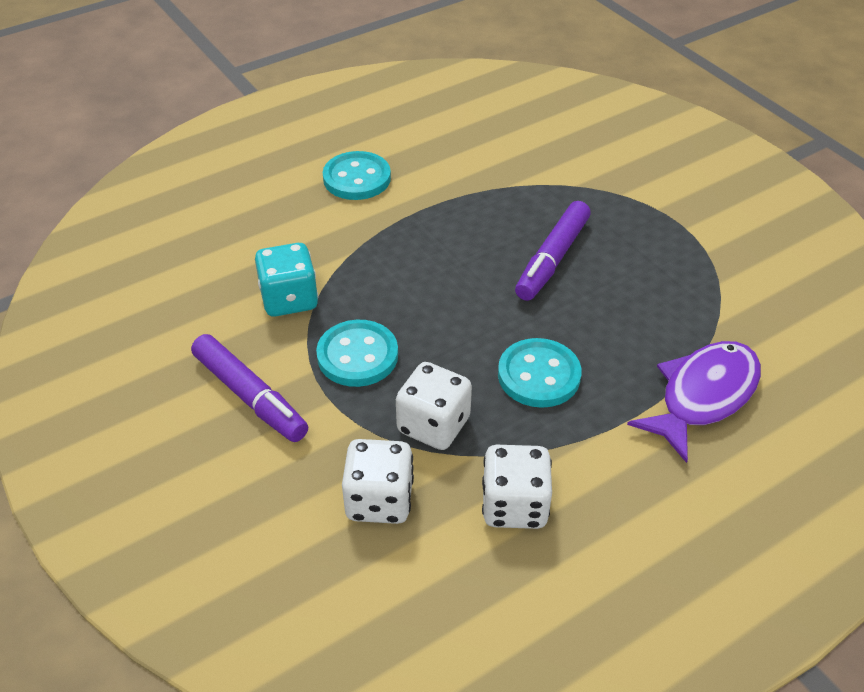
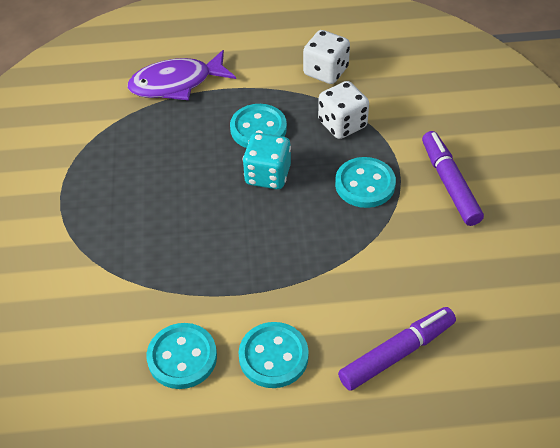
camera: 150 degrees left, 5 degrees up
(289, 299) = (393, 248): turquoise dice -> turquoise dice (268, 175)
(379, 500) = (396, 98): white dice -> none
(435, 153) = (182, 357): none -> turquoise button
(552, 259) = (178, 203): purple marker -> purple marker (397, 353)

